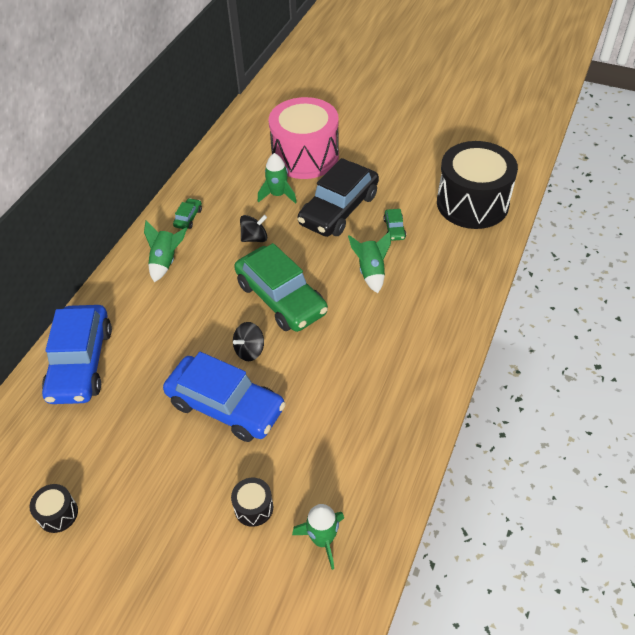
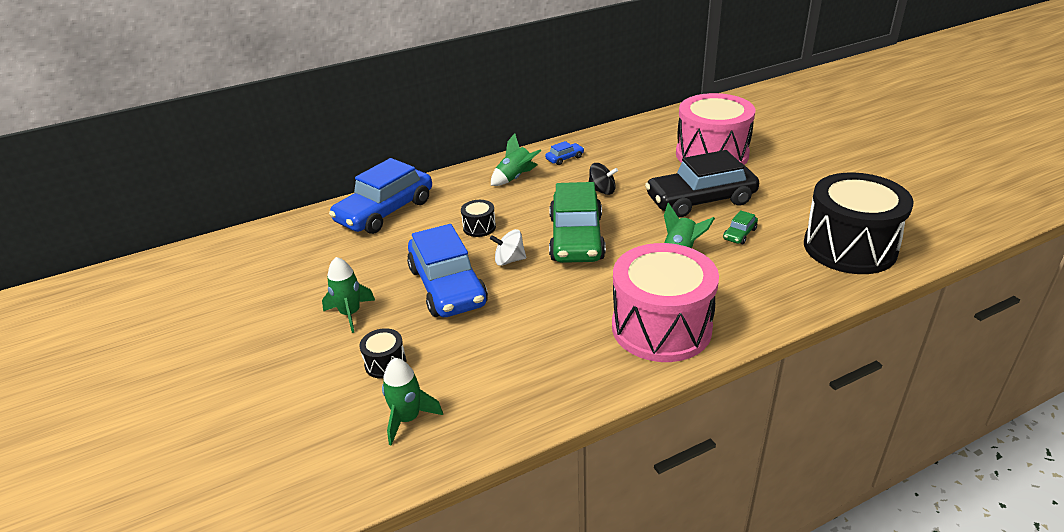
camera: 40 degrees right, 15 degrees down
(58, 514) = (264, 289): black drum -> black drum (479, 227)
(188, 218) = (564, 158): green car -> blue car
(249, 350) = (509, 260): black spinning top -> white spinning top
(278, 195) = (656, 170): green rocket -> green rocket (350, 314)
(417, 345) = (661, 327): none -> pink drum

